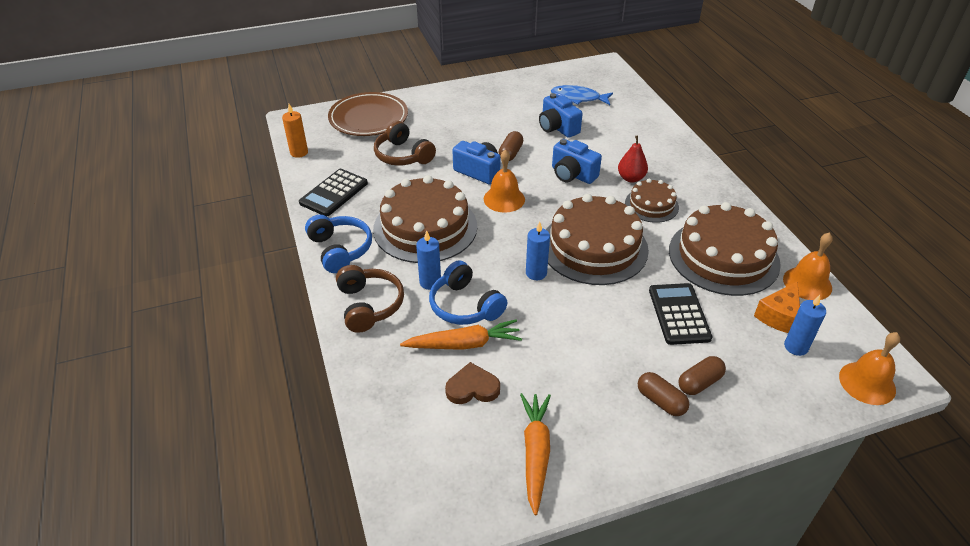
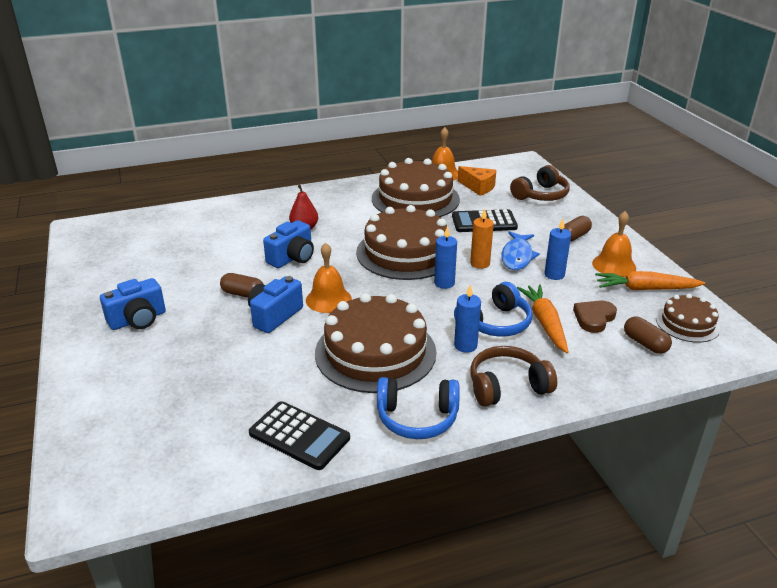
camera: 90 degrees left, 10 degrees down
(299, 152) = (185, 488): orange candle -> orange candle (480, 263)
(340, 250) = (417, 418): blue headphones -> blue headphones turned 150 degrees counterclockwise
(368, 118) = (114, 417): brown plate -> none
(403, 155) = (224, 377): brown headphones -> brown headphones (541, 195)
(472, 388) = (594, 318): brown heart -> brown heart turned 45 degrees clockwise
(557, 128) = (201, 263): blue camera -> blue camera (138, 320)
(578, 98) = (144, 248): blue fish -> blue fish (517, 256)
(651, 205) = (346, 222): brown cake -> brown cake (687, 323)
(699, 383) = (551, 221): brown capsule -> brown capsule (645, 343)
(796, 347) = (507, 186): blue candle -> blue candle (554, 275)
(867, 383) = (532, 169): orange bell -> orange bell (614, 265)

